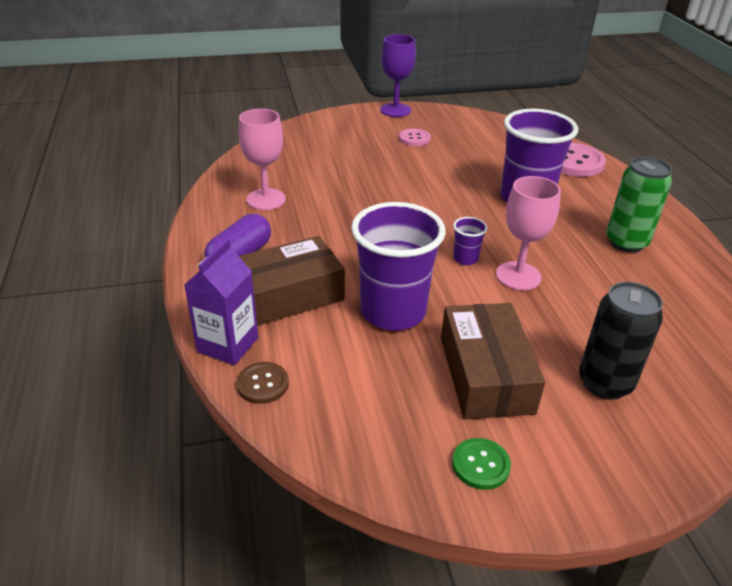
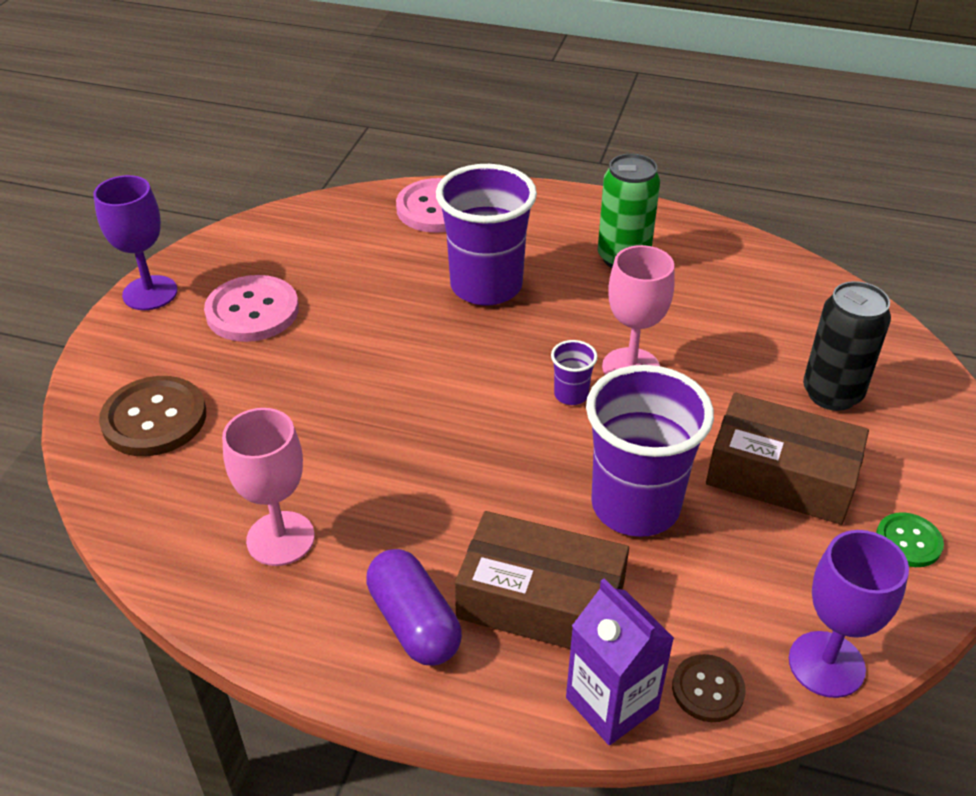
camera: 60 degrees left, 5 degrees up
(287, 295) = (541, 600): brown box -> brown box turned 75 degrees counterclockwise
(313, 141) = (154, 419): none -> brown button
(321, 440) = (826, 664): none -> purple goblet
(414, 138) = (252, 311): pink button -> pink button, size x1.79

